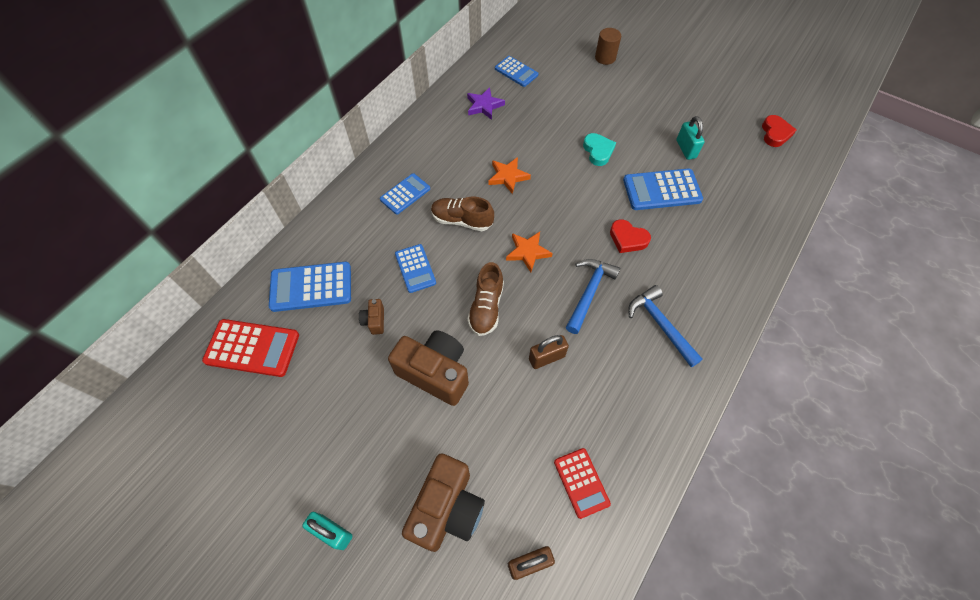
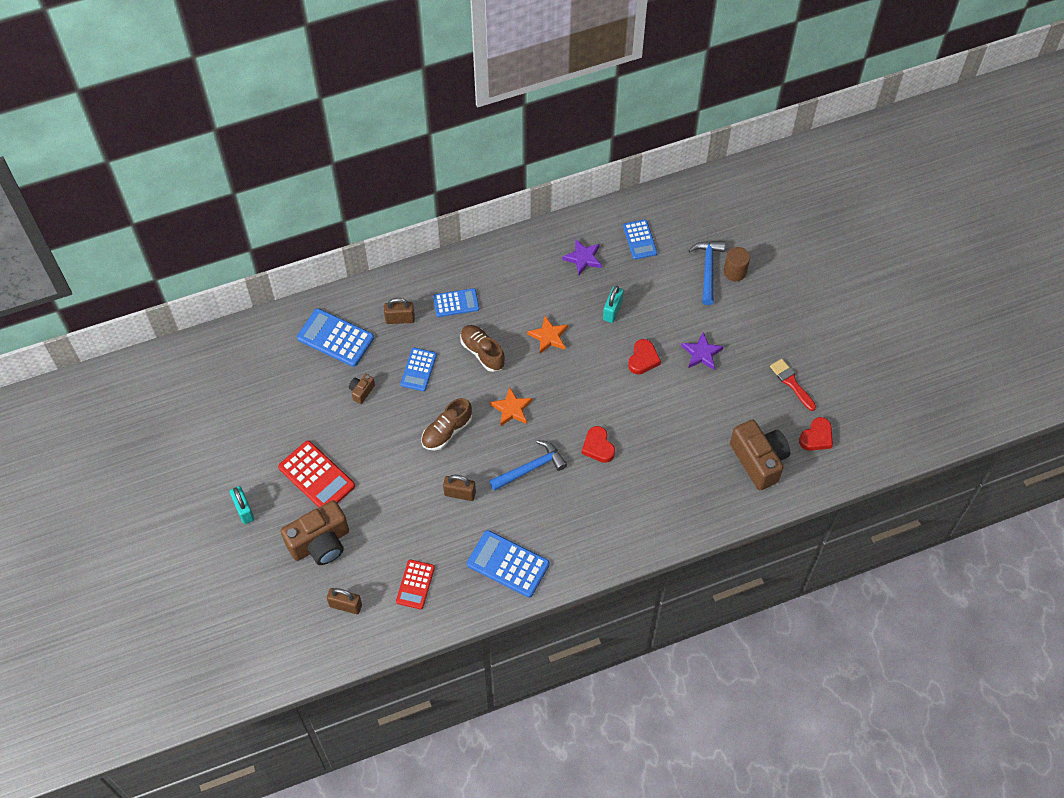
camera: 35 degrees right, 0 degrees up
(252, 348) = (268, 359): red calculator -> red calculator (316, 477)
(363, 235) = (400, 319): none -> brown padlock
(435, 373) = (376, 454): brown camera -> brown camera (759, 460)
(598, 151) = (643, 359): turquoise heart -> red heart
(637, 123) = (701, 353): none -> purple star
(660, 325) = (562, 524): blue hammer -> blue hammer (708, 269)
(661, 190) = (664, 425): blue calculator -> blue calculator (508, 564)
(686, 149) = (721, 402): turquoise padlock -> turquoise padlock (612, 311)
(719, 107) = (791, 383): none -> red brush

